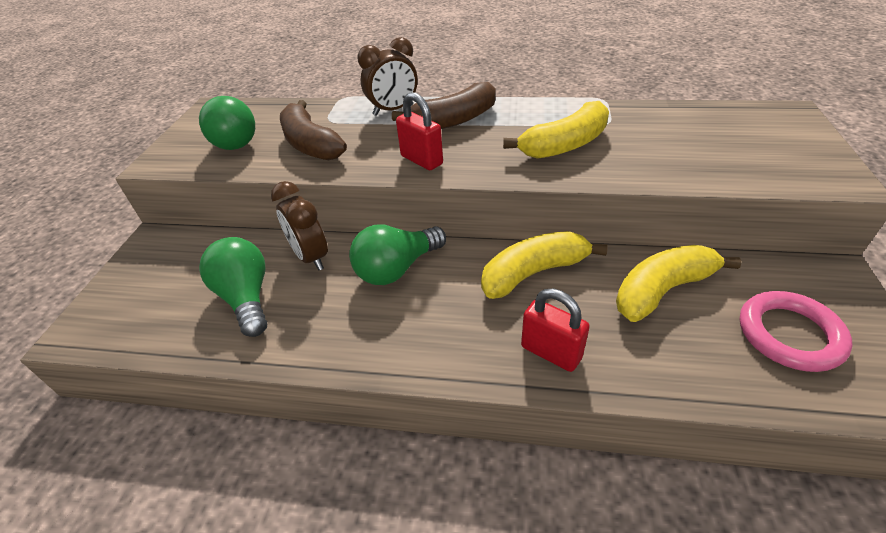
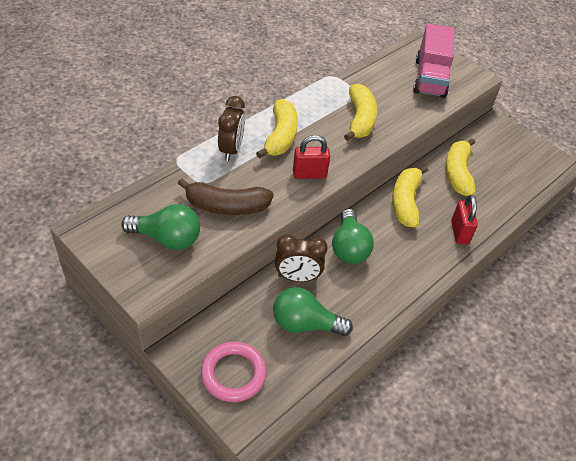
camera: 60 degrees left, 5 degrees up
(453, 120) = (280, 136): brown banana -> yellow banana
(551, 352) = (459, 232): red padlock -> red padlock turned 75 degrees counterclockwise
(744, 149) = (430, 78): none -> pink truck
(789, 334) = (511, 162): pink ring -> pink ring (233, 374)

